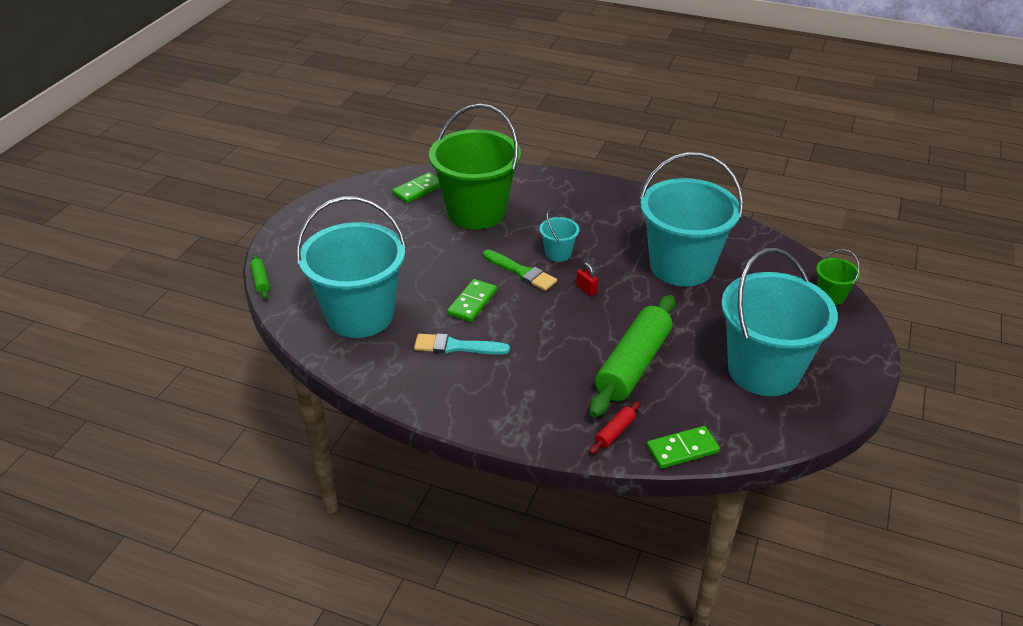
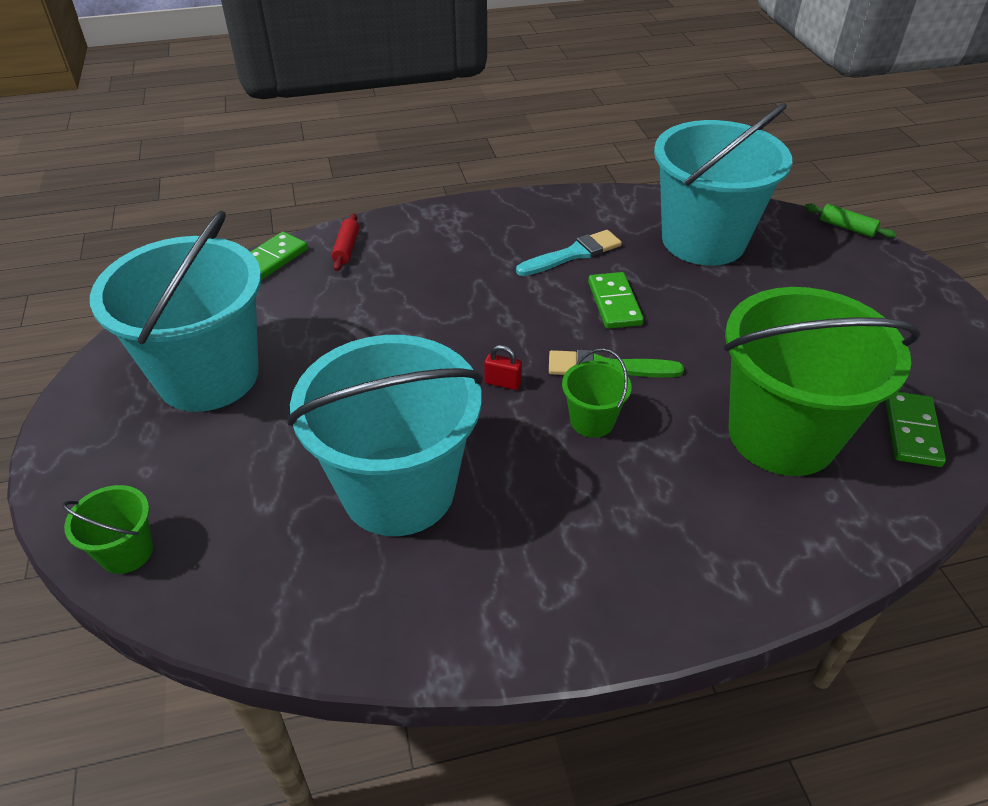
camera: 145 degrees right, 5 degrees up
(558, 253) = (592, 421): turquoise bucket -> green bucket
(633, 365) = (371, 315): green rolling pin -> none

